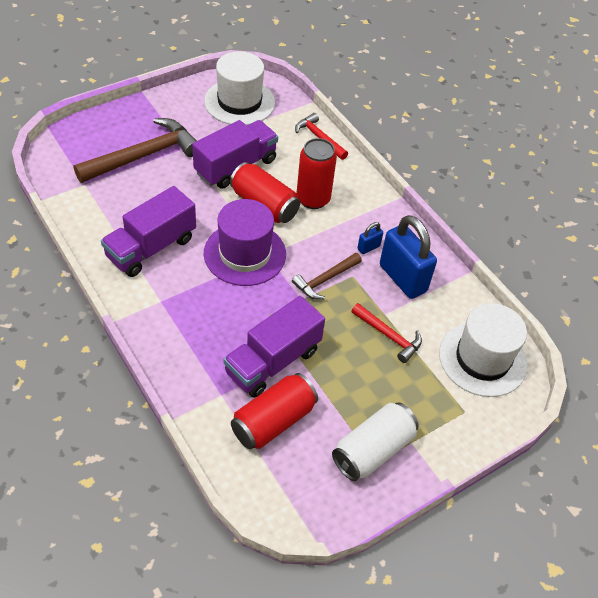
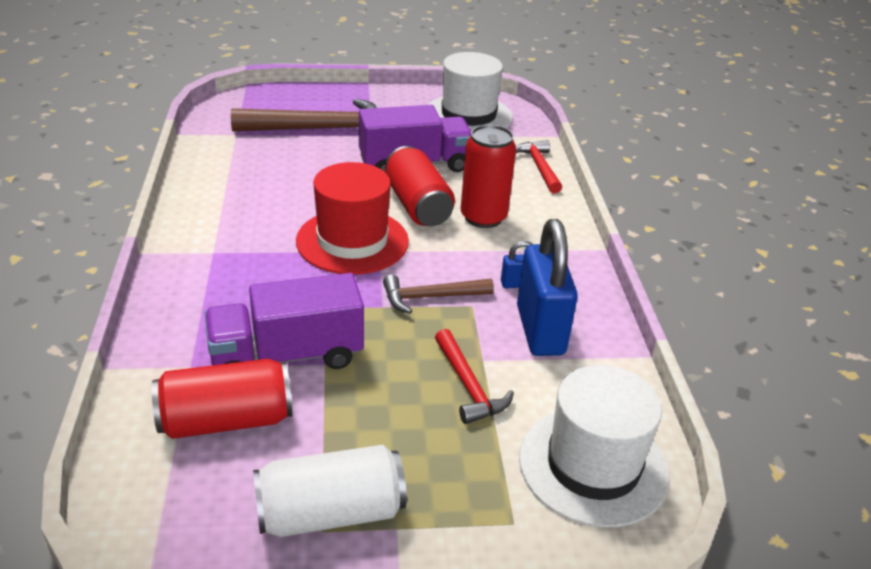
camera: 30 degrees right, 15 degrees down
(151, 248) = (251, 203): purple truck -> none
(245, 254) = (352, 241): purple hat -> red hat

